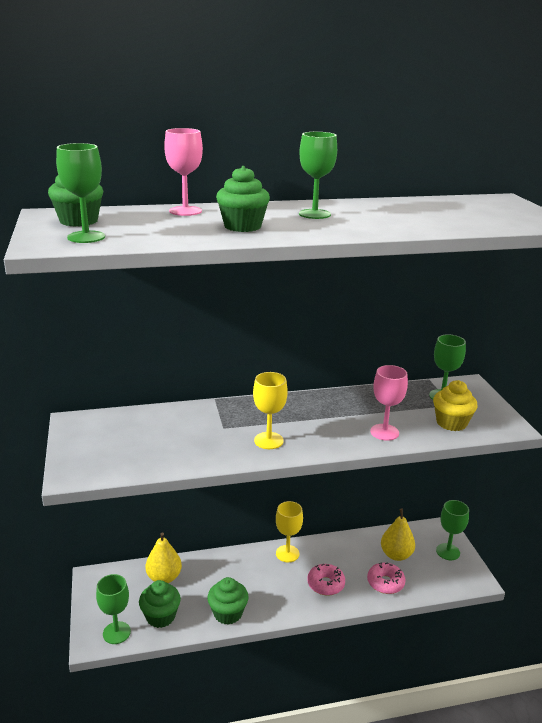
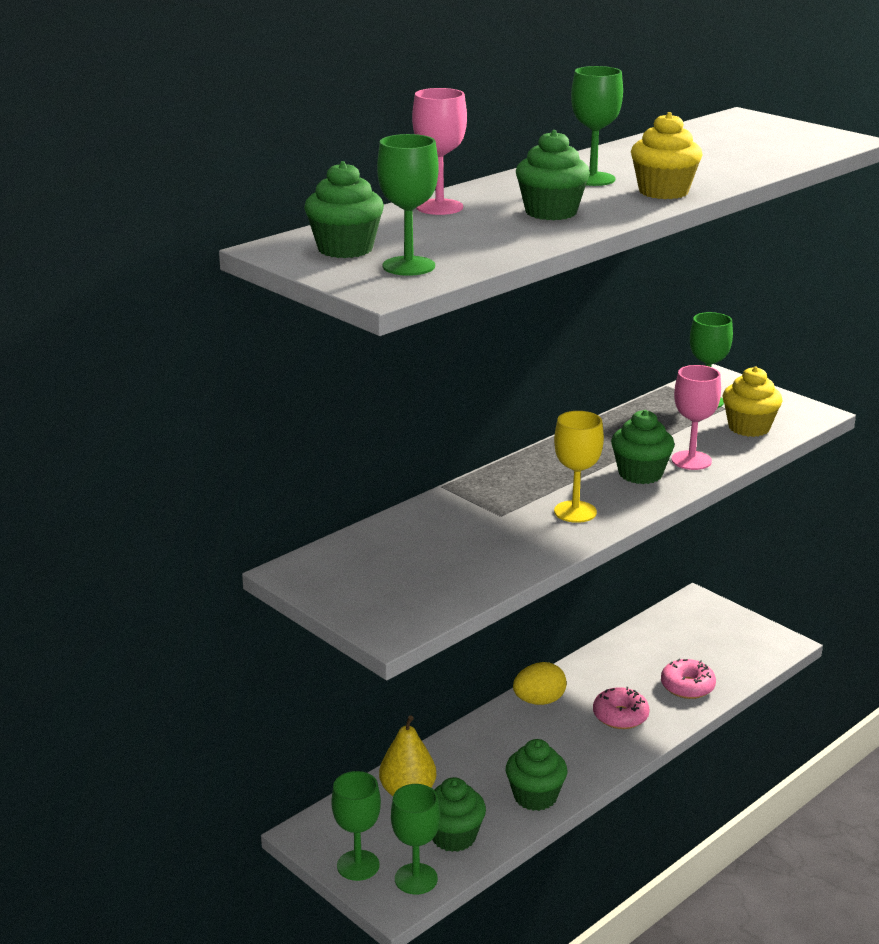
camera: 30 degrees left, 0 degrees up
(287, 553) = (539, 701): yellow goblet -> yellow egg
(340, 430) = (640, 474): none -> green cupcake
(343, 229) = (663, 192): none -> yellow cupcake
(396, 555) = (670, 651): yellow pear -> none
(448, 552) = (725, 625): green goblet -> green goblet (358, 865)

